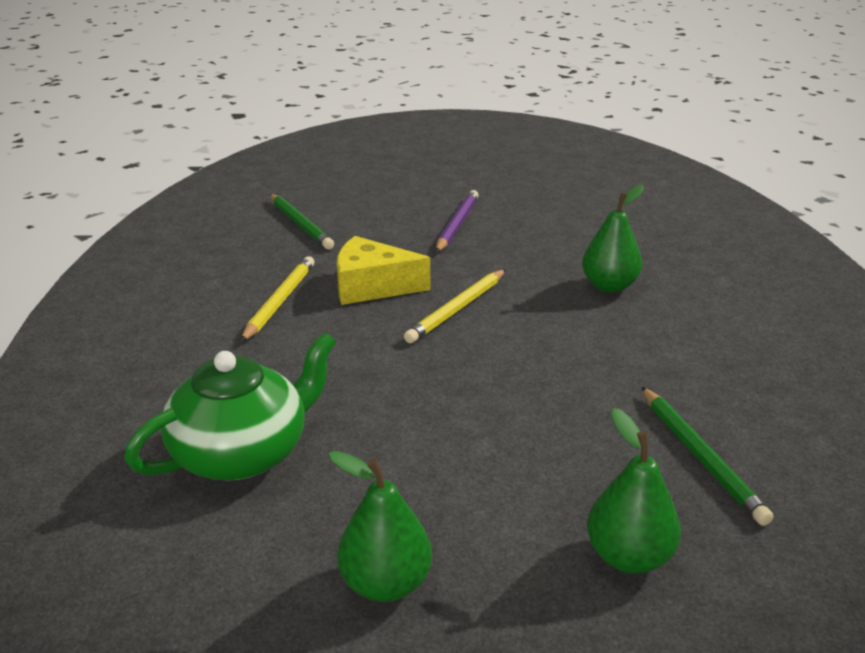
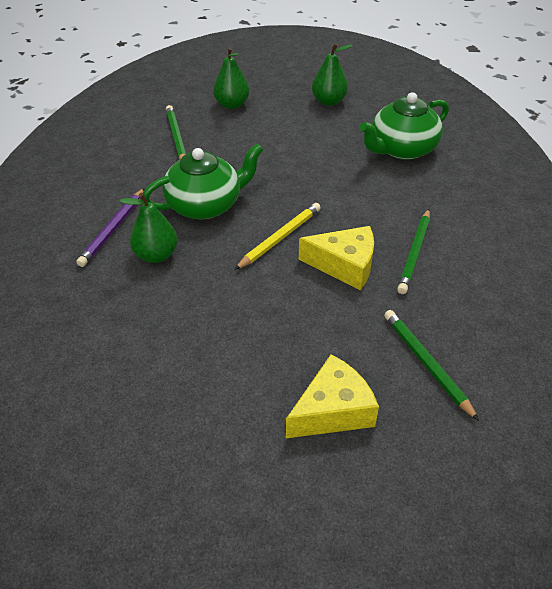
camera: 175 degrees left, 15 degrees up
(280, 301) = (414, 253): yellow pencil -> green pencil
(390, 200) = (332, 410): none -> yellow cheese
(457, 224) = (262, 353): purple pencil -> purple pencil (113, 229)
(577, 342) = (205, 205): none -> green teapot

